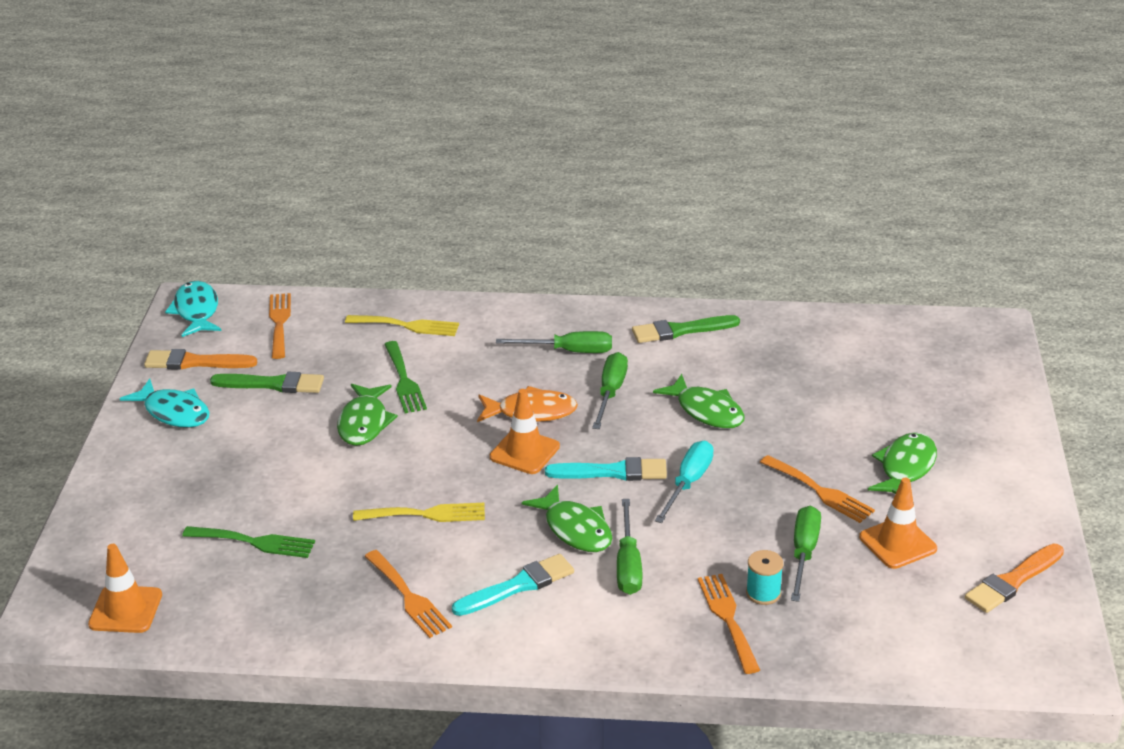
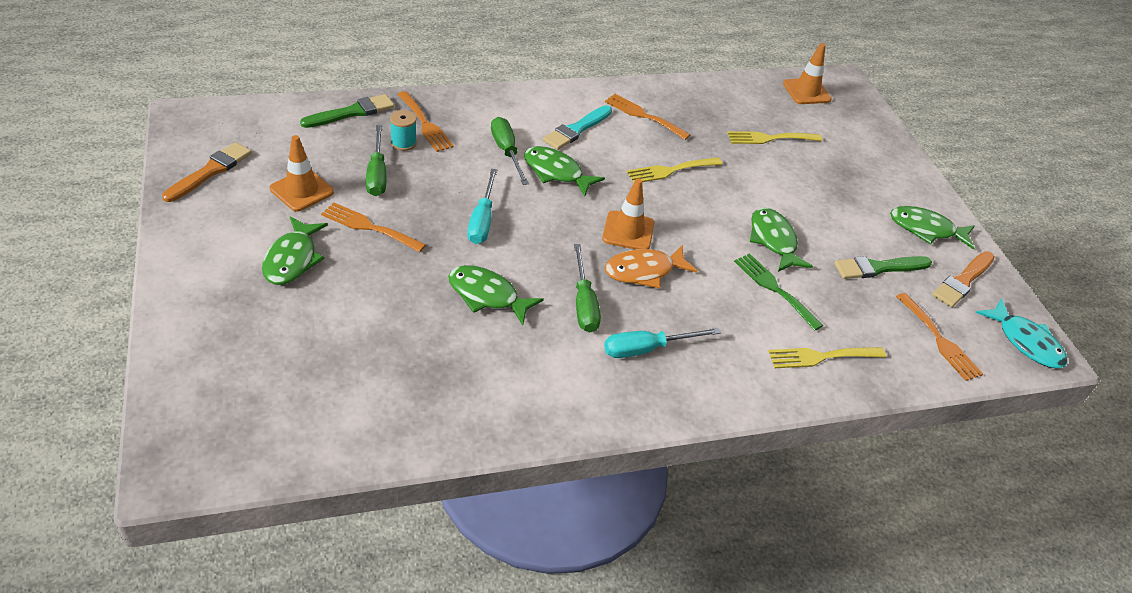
camera: 155 degrees right, 10 degrees up
(174, 412) = (926, 229): turquoise fish -> green fish
(195, 362) = (962, 281): orange brush -> orange brush turned 150 degrees clockwise
(255, 542) = (769, 138): green fork -> yellow fork
(569, 351) = (646, 349): green screwdriver -> turquoise screwdriver
(612, 472) = (548, 222): turquoise brush -> none
(680, 330) = (545, 399): green brush -> green brush (352, 112)

